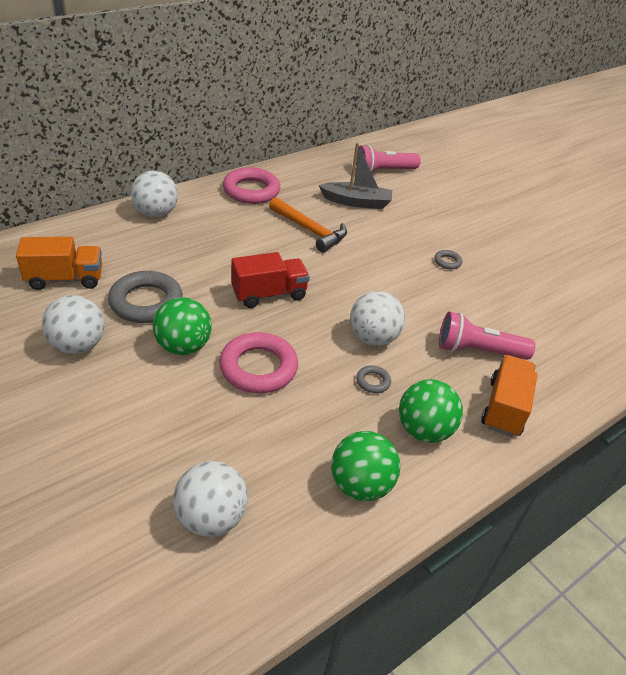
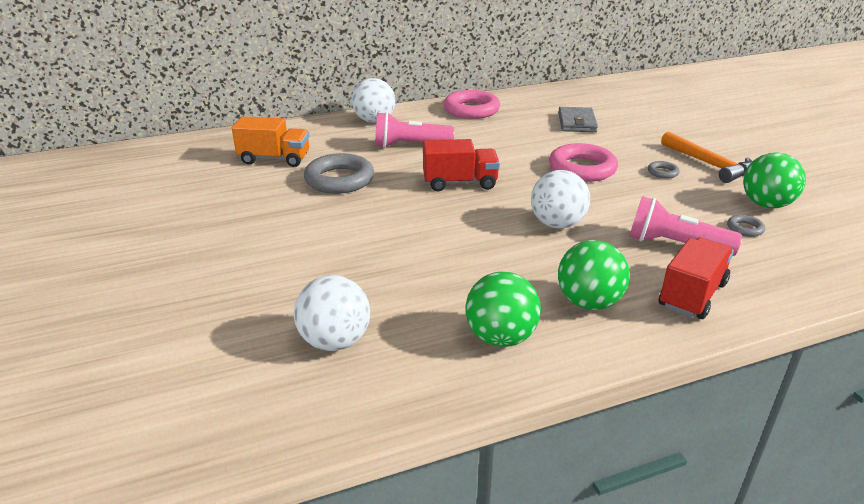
camera: 20 degrees right, 10 degrees down
(78, 345) = (266, 204): white ball -> none
(183, 346) = (361, 213): green ball -> green ball (766, 204)
(258, 368) = (428, 235): pink ring -> pink ring (582, 168)
(310, 230) = (520, 140): orange hammer -> orange hammer (709, 164)
(356, 202) = (576, 123): grey boat -> grey wallet
(373, 381) = (544, 257): grey ring -> grey ring (745, 229)
(383, 171) = (613, 102): pink flashlight -> pink flashlight (409, 145)
(504, 408) = (692, 295): orange truck -> red truck

